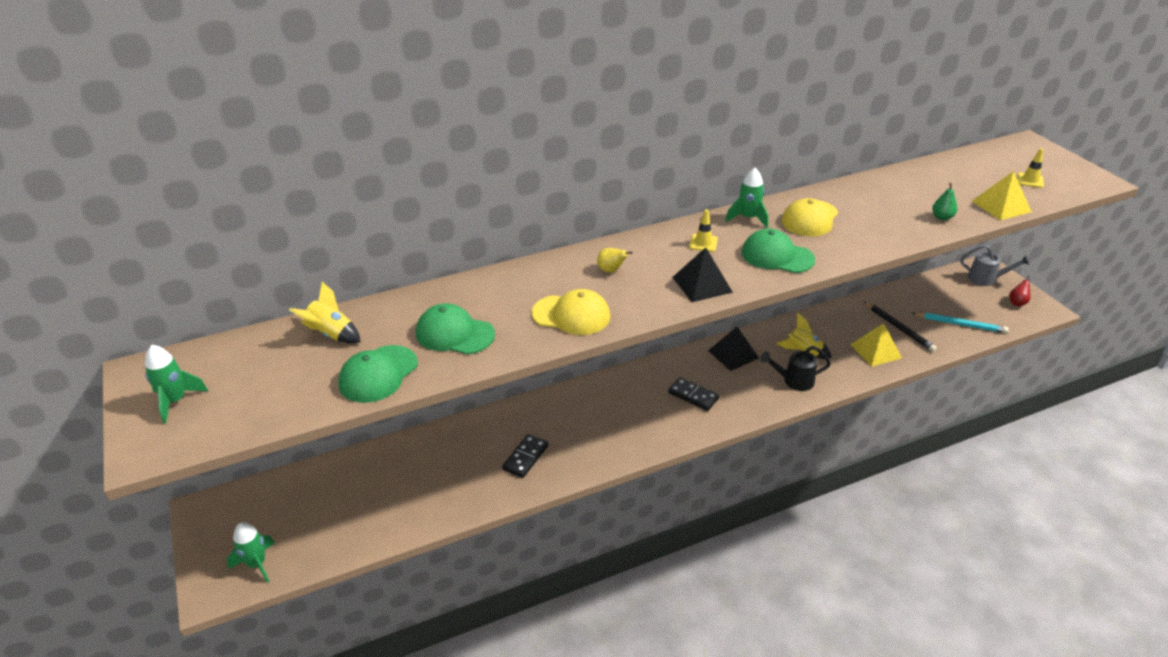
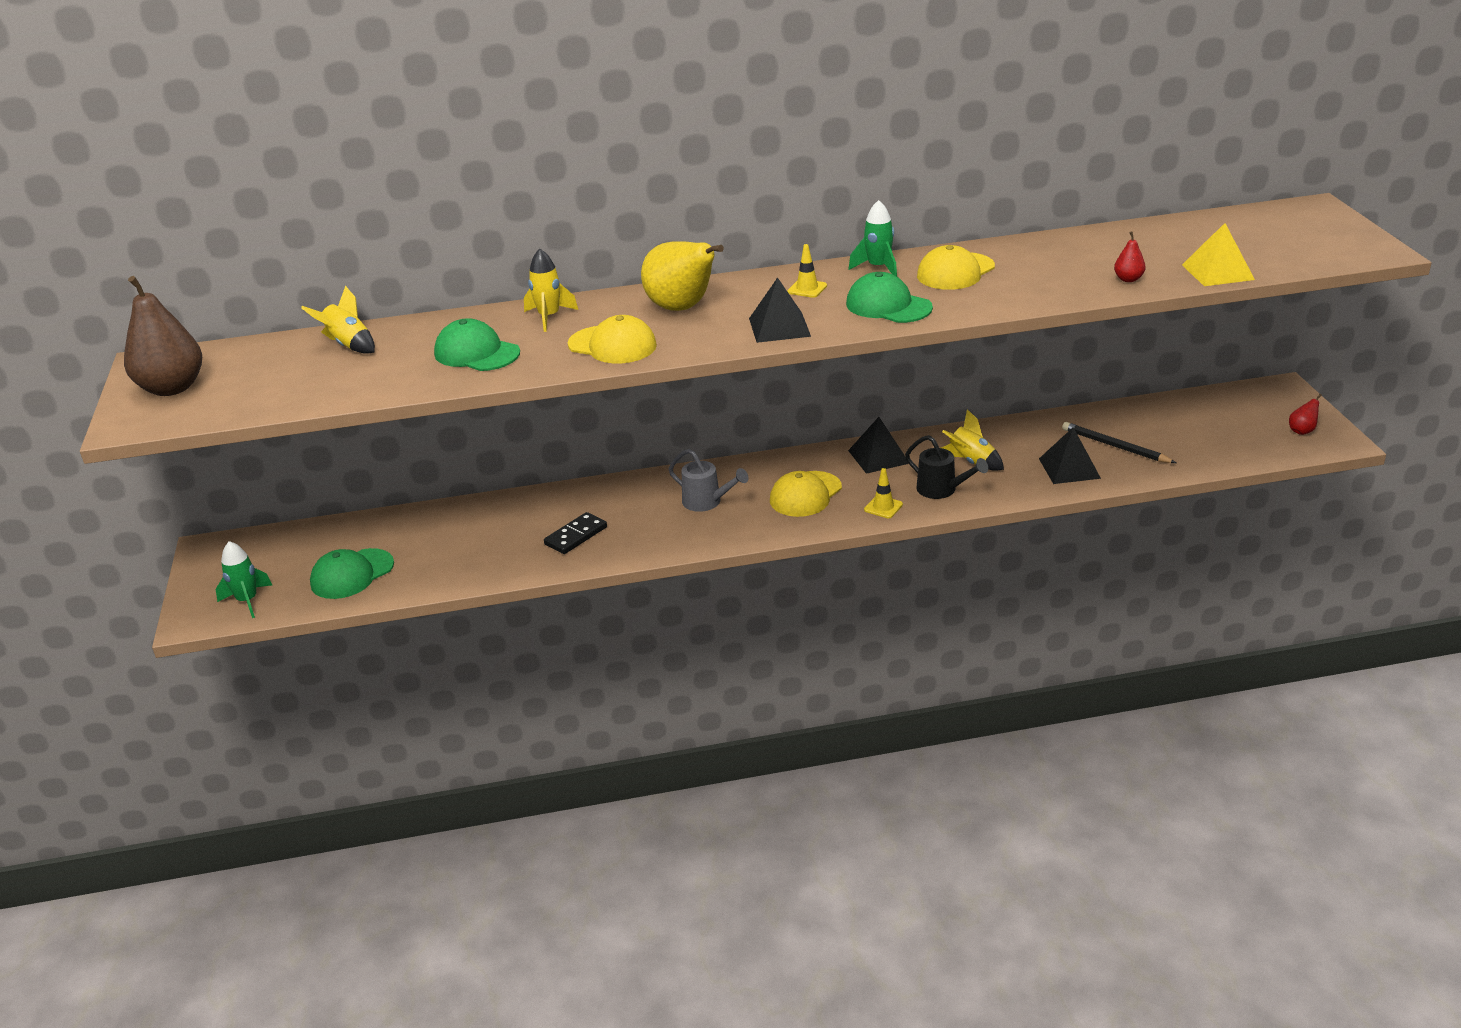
camera: 15 degrees right, 5 degrees down
(175, 401) = (172, 388): green rocket -> brown pear
(378, 374) = (380, 381): green cap -> green cap (352, 574)
(501, 288) = (549, 317): none -> yellow rocket
(611, 270) = (682, 308): yellow pear -> yellow pear, size x2.30
(693, 396) = (805, 494): black domino -> yellow cap
(793, 381) = (942, 490): black watering can -> black watering can turned 150 degrees counterclockwise
(875, 351) = (1069, 468): yellow pyramid -> black pyramid
(899, 328) = (1115, 446): black pencil -> black pencil turned 150 degrees clockwise
(942, 217) = (1128, 279): green pear -> red pear
(960, 324) = (1204, 449): turquoise pencil -> none
(986, 279) = (1274, 402): grey watering can -> grey watering can (707, 502)
(1030, 180) = (1281, 247): yellow traffic cone -> yellow traffic cone (883, 507)

